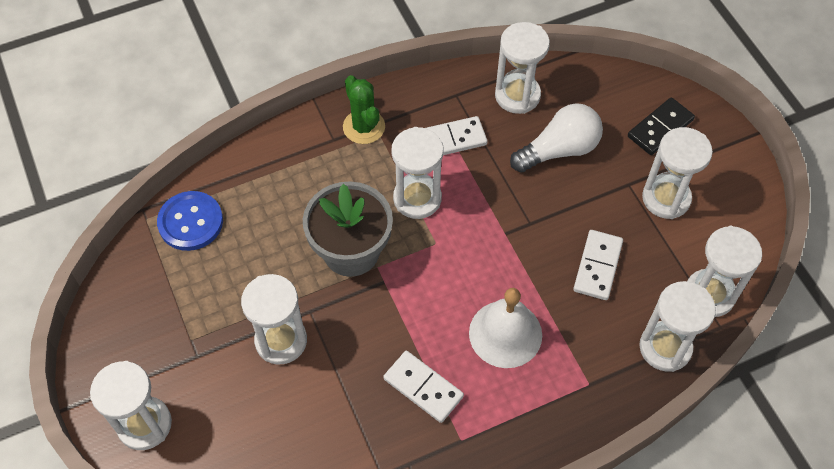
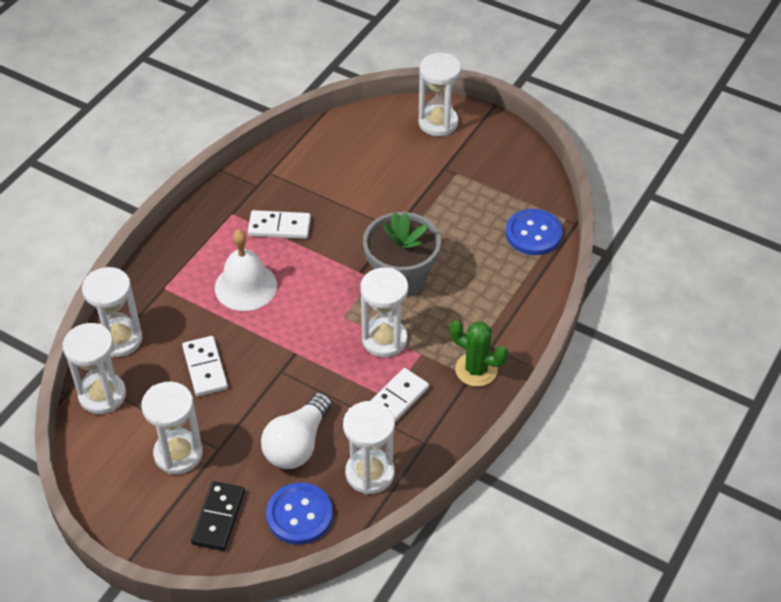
camera: 145 degrees right, 10 degrees down
(281, 341) = (398, 202): white hourglass -> none
(594, 96) = (299, 515): none -> blue button

